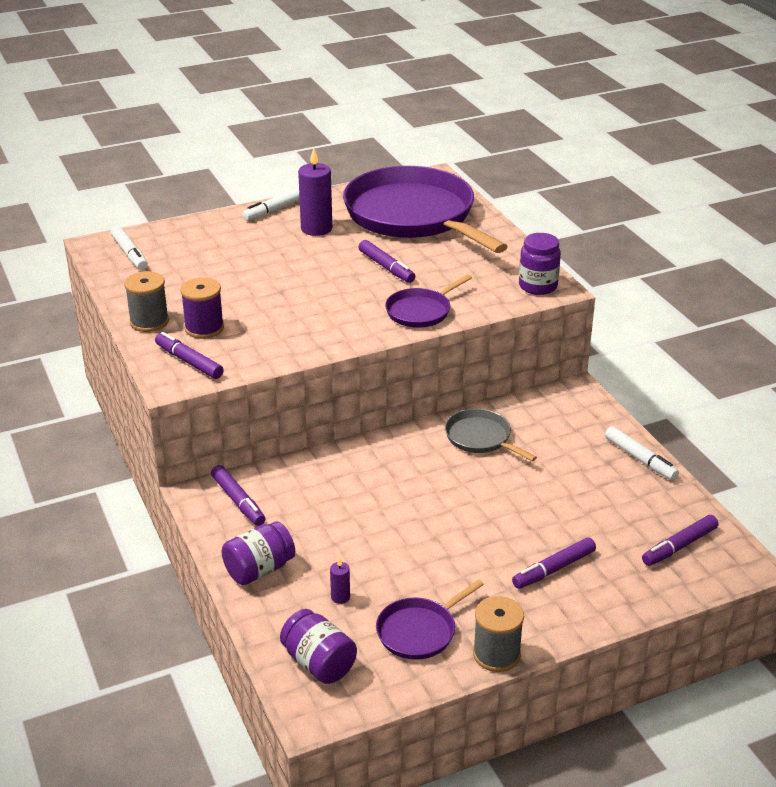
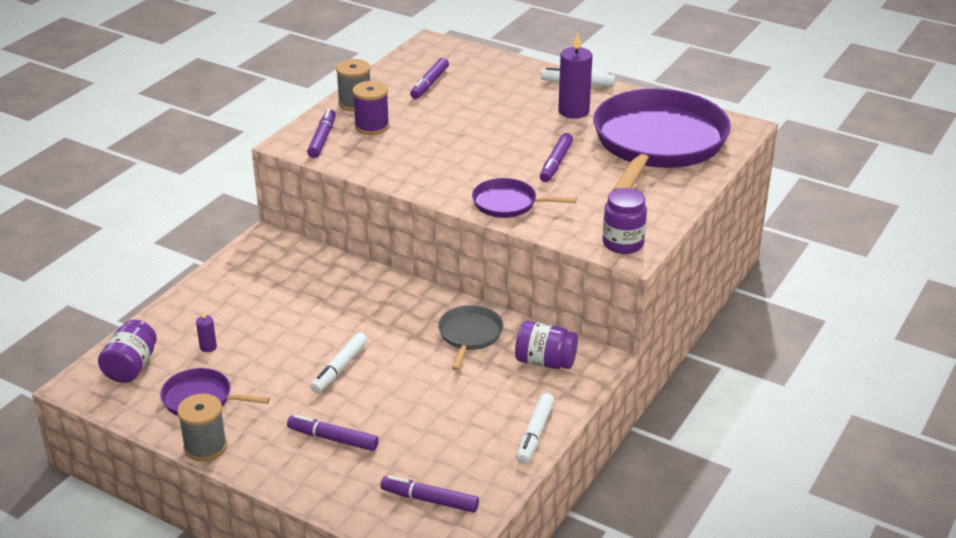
camera: 55 degrees right, 0 degrees up
(129, 254) = (434, 58): white marker -> white marker (339, 368)
(238, 501) = (274, 258): purple marker -> purple marker (429, 84)
(259, 569) = (207, 299): purple jar -> purple jar (545, 362)

